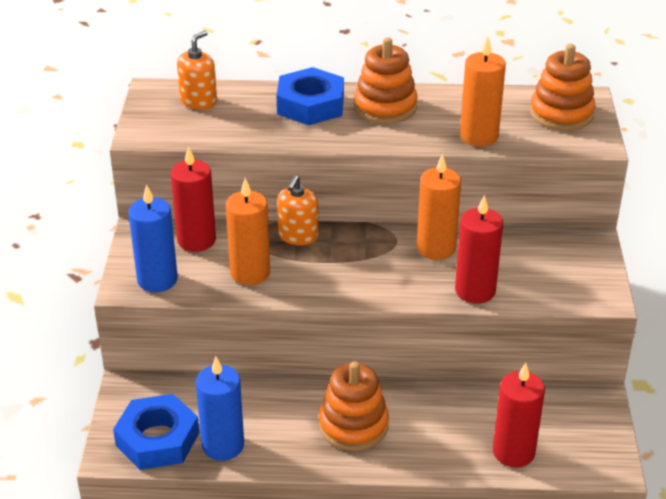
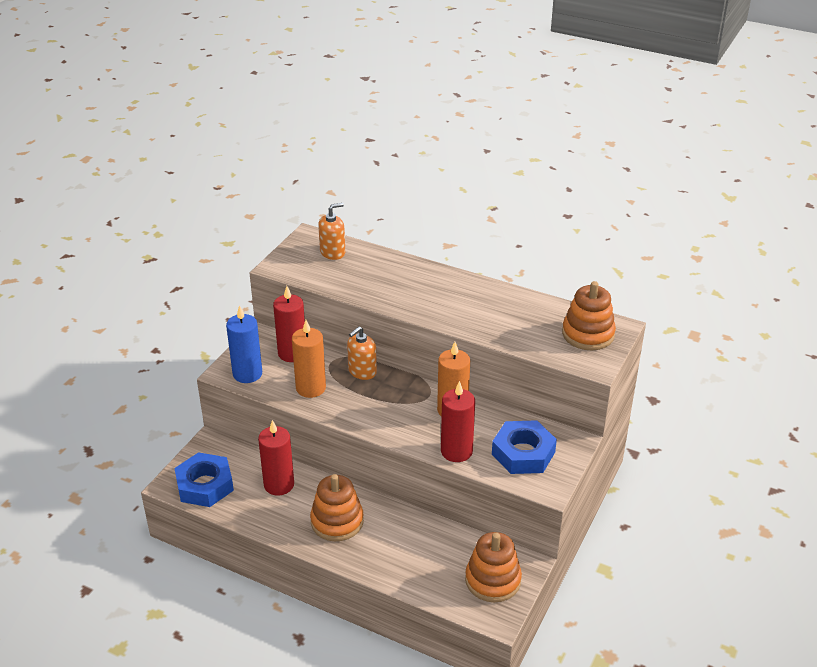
camera: 25 degrees right, 0 degrees up
(223, 445) = (242, 504): blue candle -> none
(310, 105) = (407, 276): blue nut -> blue nut (523, 453)
(385, 107) = (459, 292): orange stacking toy -> orange stacking toy (493, 580)
(479, 136) = (510, 334): orange candle -> none
(513, 452) = (434, 581): red candle -> red candle (279, 484)

